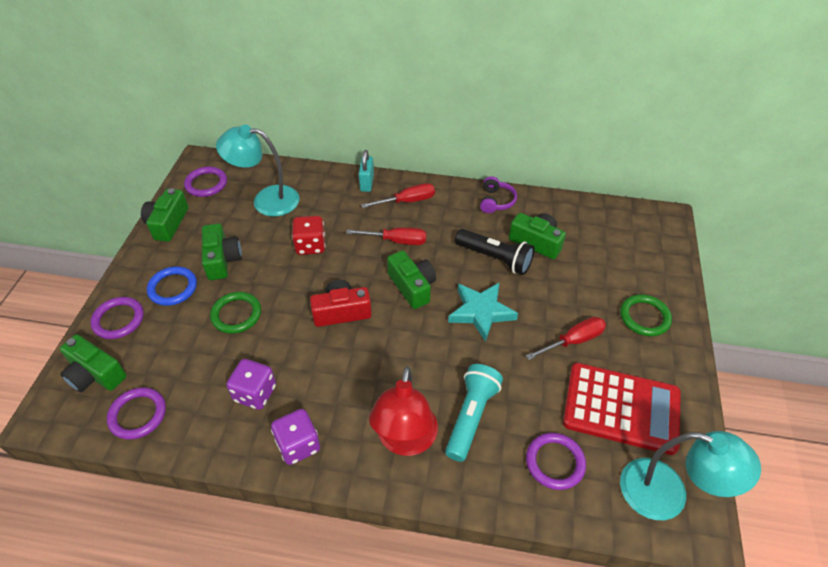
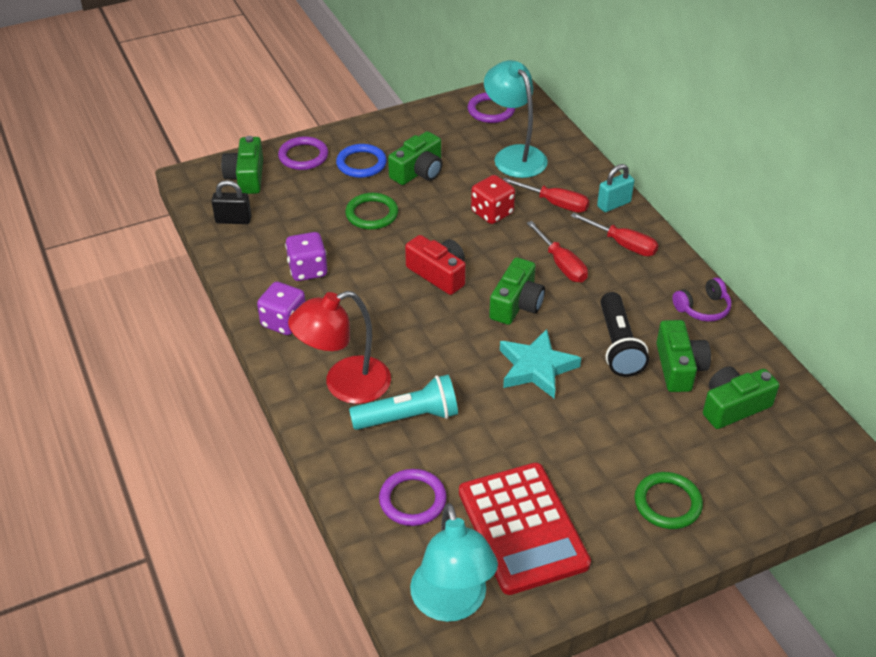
camera: 55 degrees right, 5 degrees down
(138, 415) = (233, 220): purple ring -> black padlock
(168, 223) = (423, 118): green camera -> green camera (733, 406)
(573, 341) = (572, 455): red screwdriver -> red screwdriver (554, 203)

